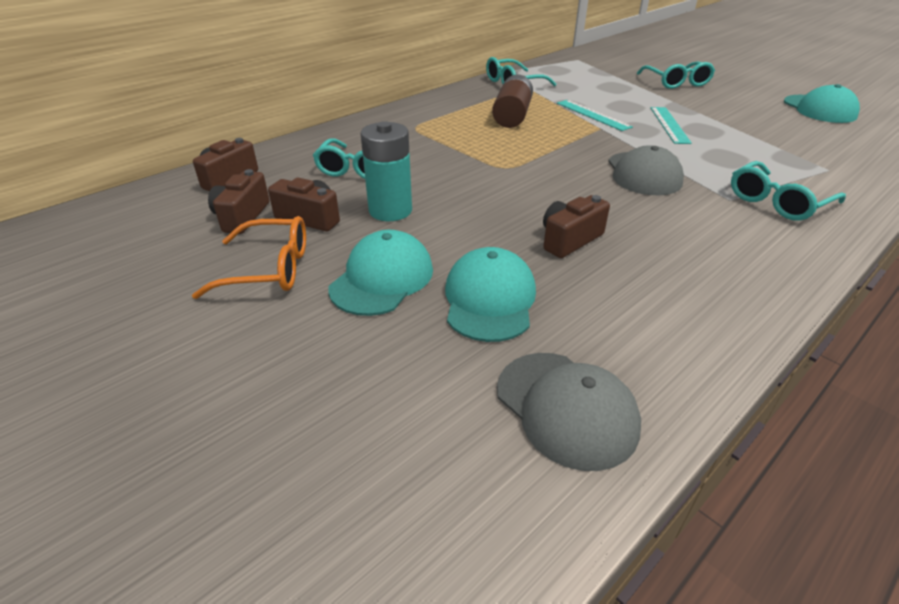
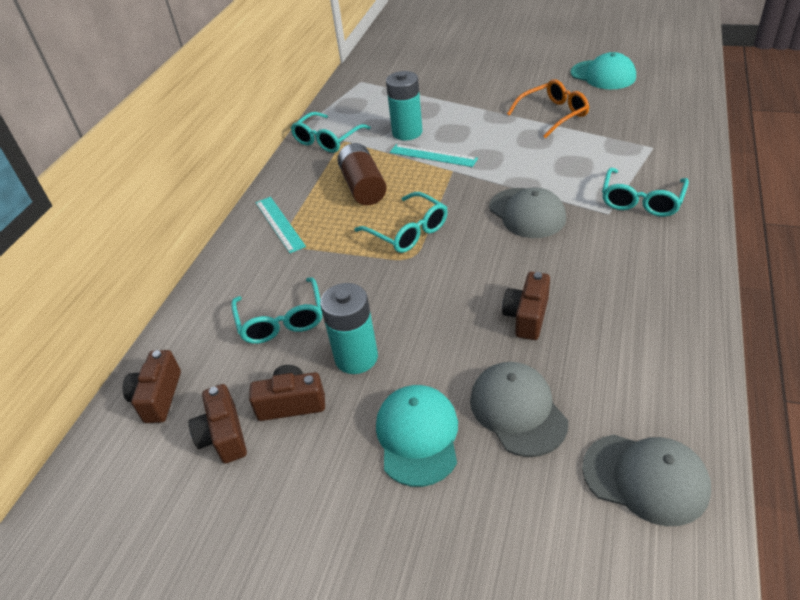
camera: 25 degrees left, 5 degrees up
(269, 269) = (311, 480): orange glasses -> orange glasses (553, 114)
(489, 299) = (517, 410): turquoise cap -> grey cap
(585, 96) = (407, 132): none -> turquoise battery
(669, 125) = (504, 142): turquoise ruler -> turquoise ruler (279, 224)
(676, 82) = (471, 82): turquoise glasses -> turquoise glasses (408, 231)

